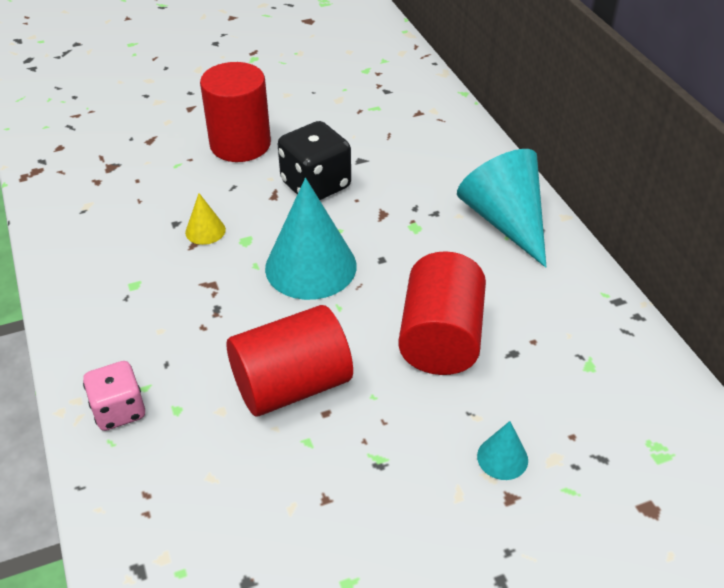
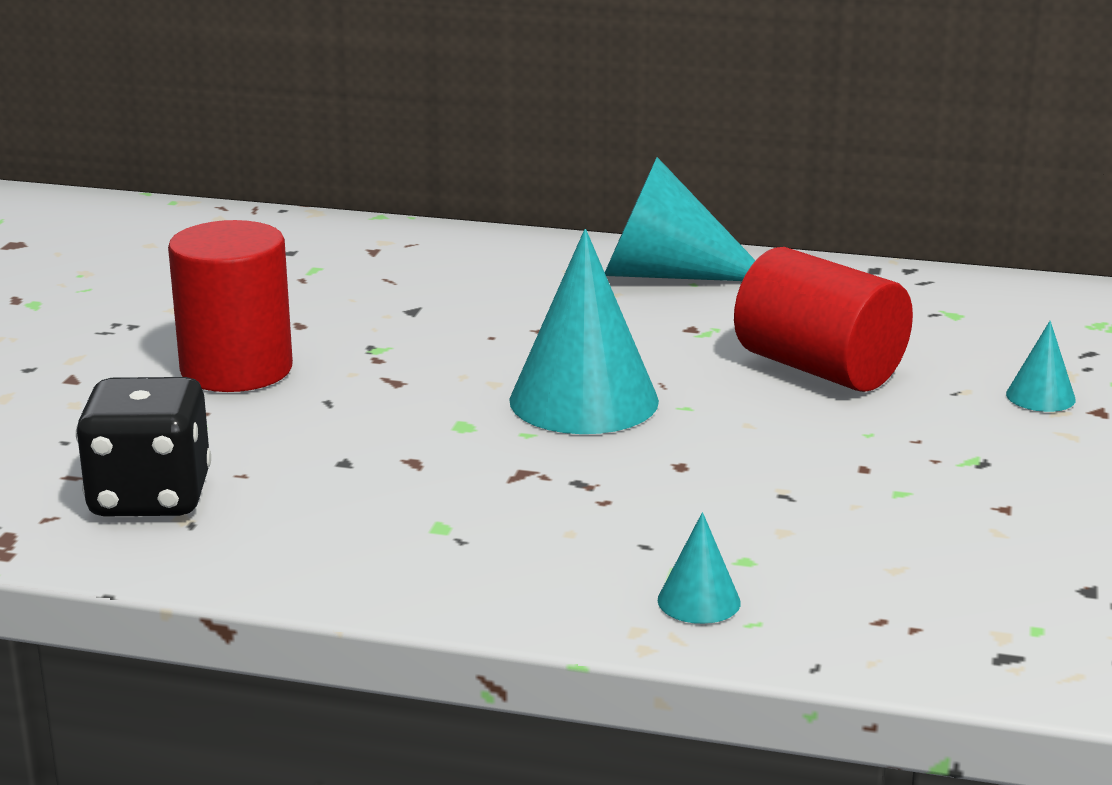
camera: 55 degrees left, 20 degrees down
(119, 410) = (699, 601): pink dice -> turquoise cone
(205, 231) = (398, 445): yellow cone -> none
(292, 385) = (792, 474): red cylinder -> none
(316, 185) = (419, 350): black dice -> black dice (150, 497)

